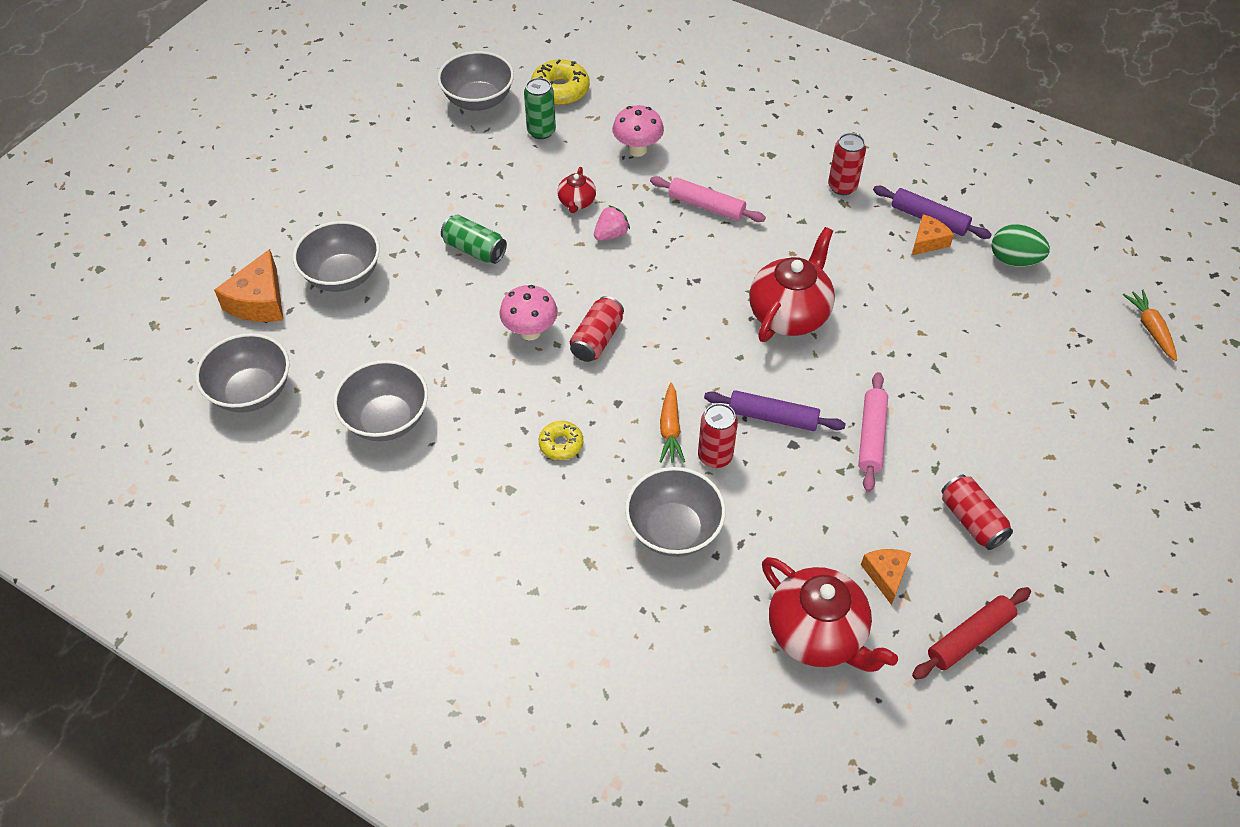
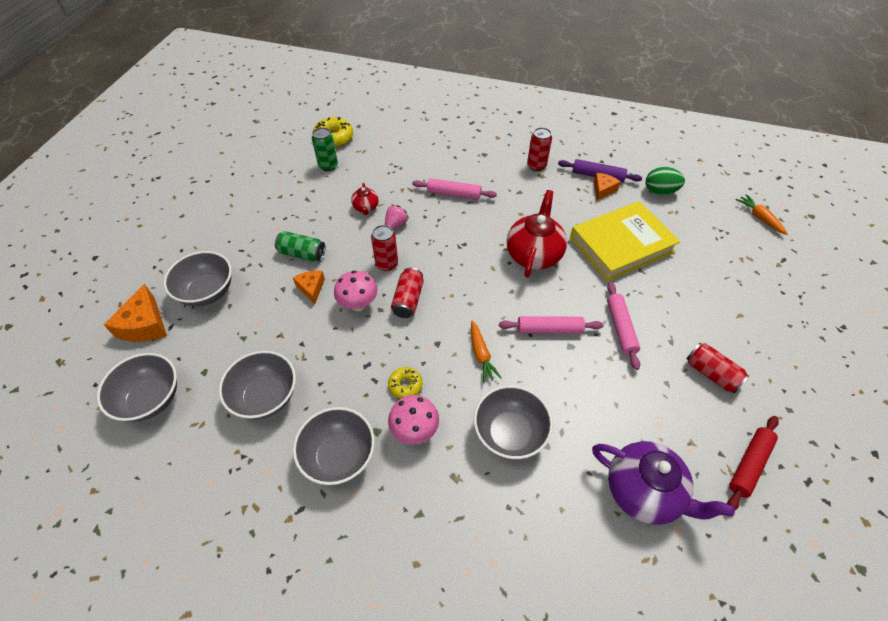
camera: 15 degrees left, 0 degrees up
(478, 100) = (279, 153): grey bowl -> grey bowl (339, 456)
(637, 150) = (396, 166): pink mushroom -> pink mushroom (414, 431)
(715, 456) = (520, 368): red can -> red can (386, 264)
(773, 417) = (549, 329): purple rolling pin -> pink rolling pin
(817, 634) = (643, 492): red teapot -> purple teapot
(886, 575) = (672, 430): orange cheese -> orange cheese (311, 288)
(921, 326) = (621, 245): none -> yellow book

